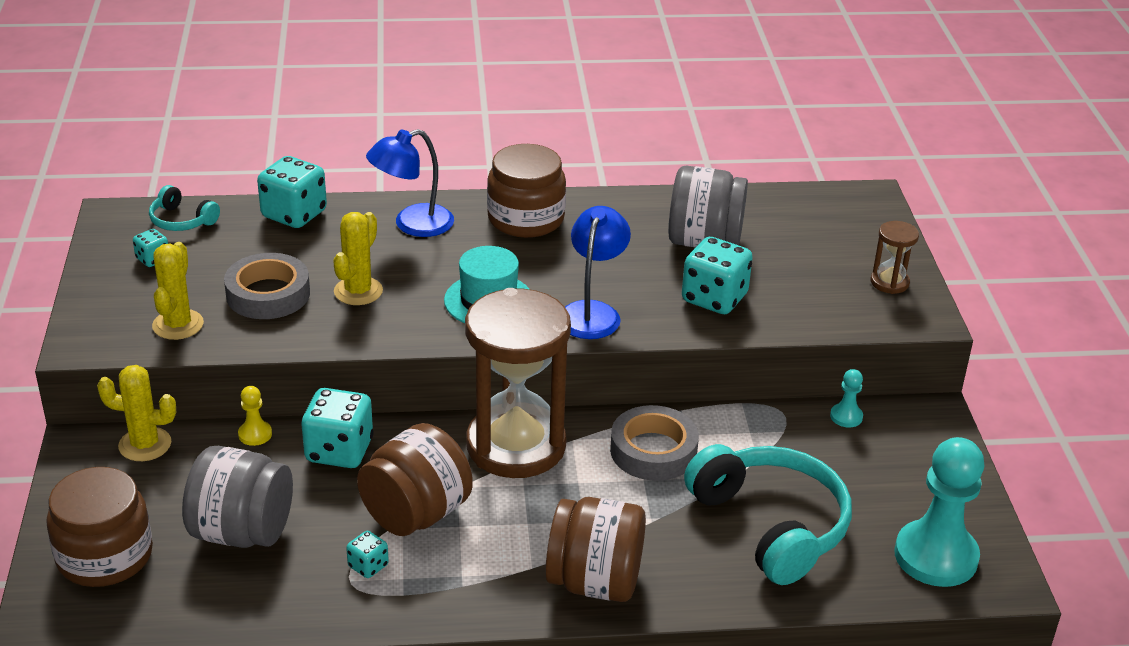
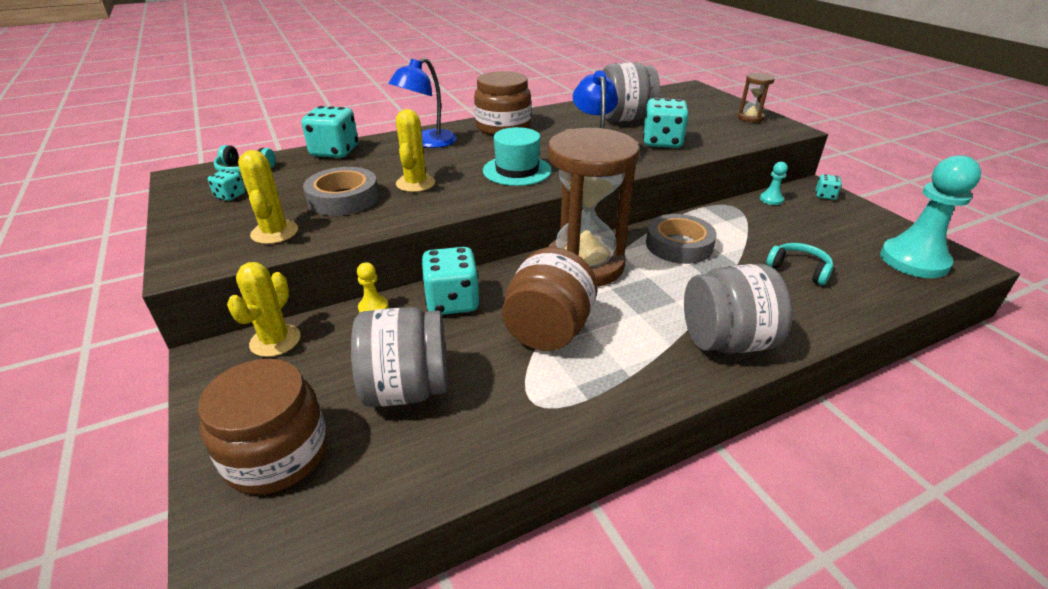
camera: 20 degrees left, 0 degrees up
(145, 444) = (275, 341): yellow cactus -> yellow cactus turned 60 degrees counterclockwise
(368, 566) = (539, 384): turquoise dice -> turquoise dice (825, 196)
(594, 582) = (726, 341): brown jar -> grey jar
(771, 525) = (799, 269): turquoise headphones -> turquoise headphones, size x0.48

